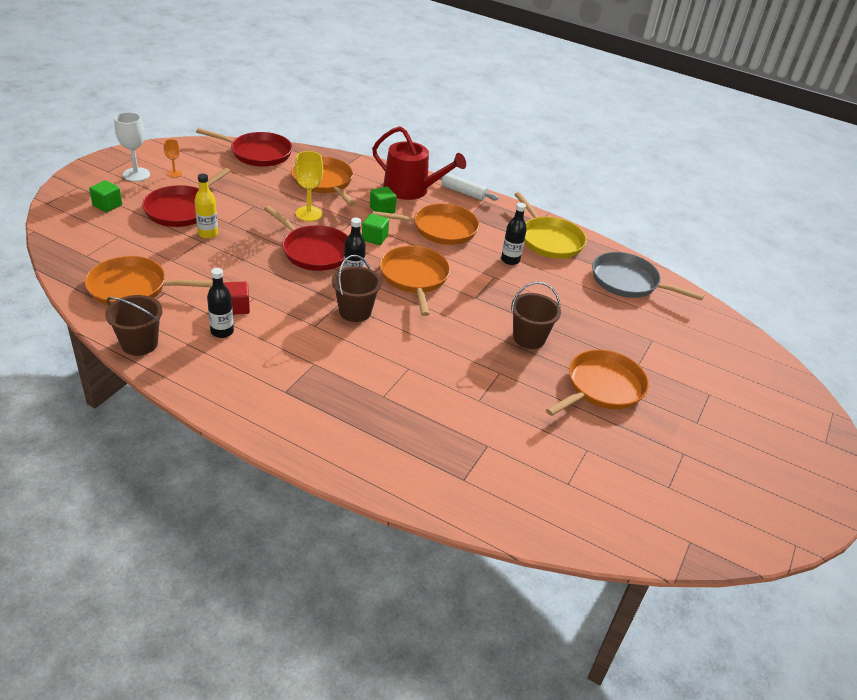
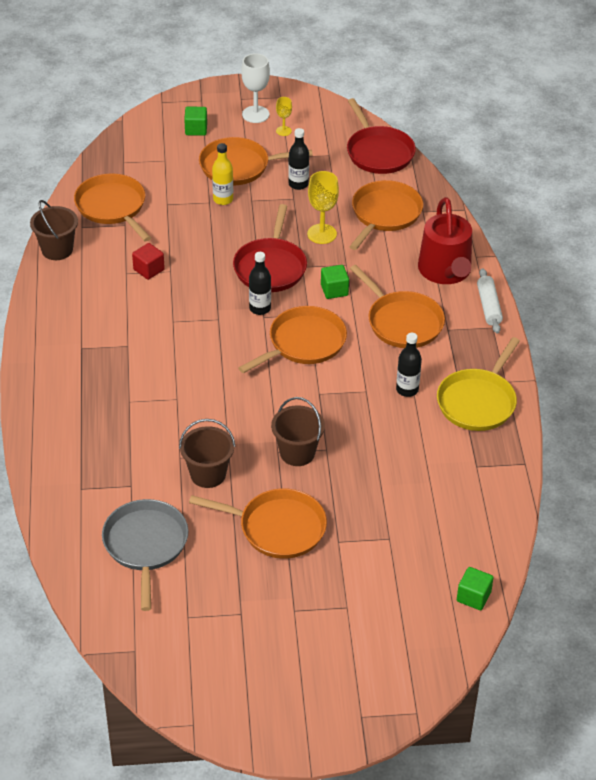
camera: 60 degrees right, 5 degrees up
(174, 173) = (283, 131): orange goblet -> yellow goblet
(181, 209) = (238, 166): red pan -> orange pan
(222, 331) = (113, 279): black bottle -> black bottle (298, 184)
(355, 311) = (215, 333): brown bucket -> brown bucket (208, 474)
(382, 209) = (386, 271): green cube -> green cube (473, 597)
(628, 282) = (472, 487): grey pan -> grey pan (145, 545)

